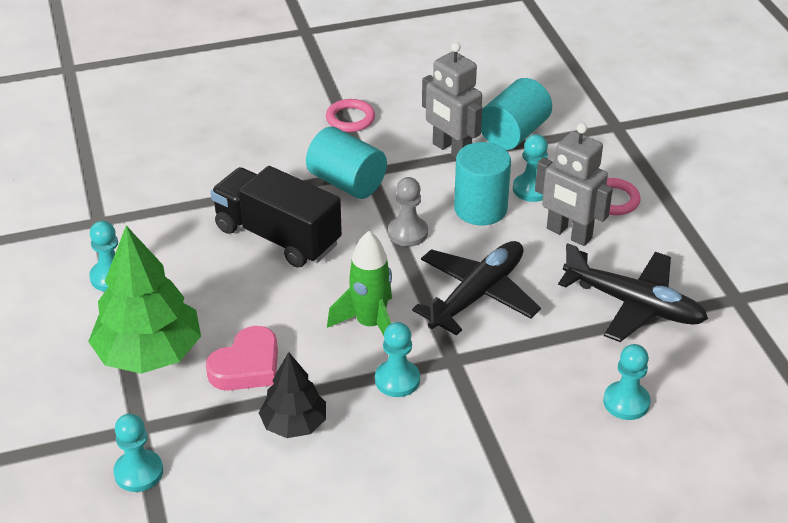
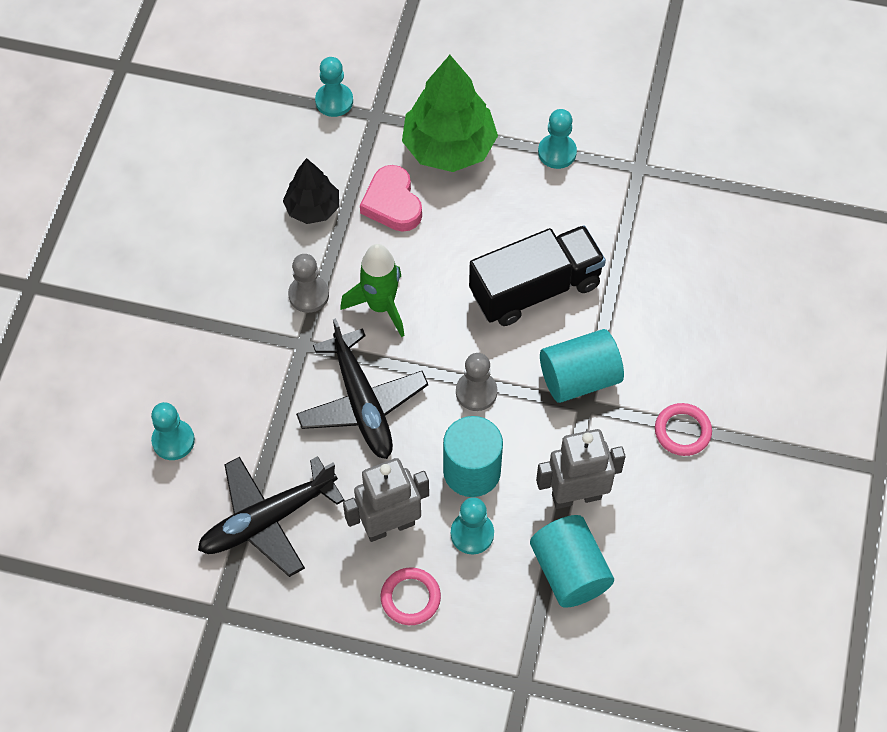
camera: 120 degrees right, 20 degrees up
(397, 380) = (308, 295): turquoise pawn -> grey pawn

